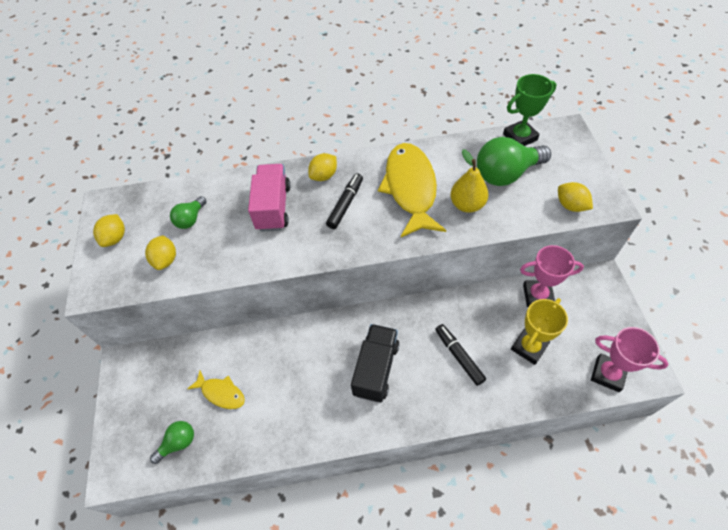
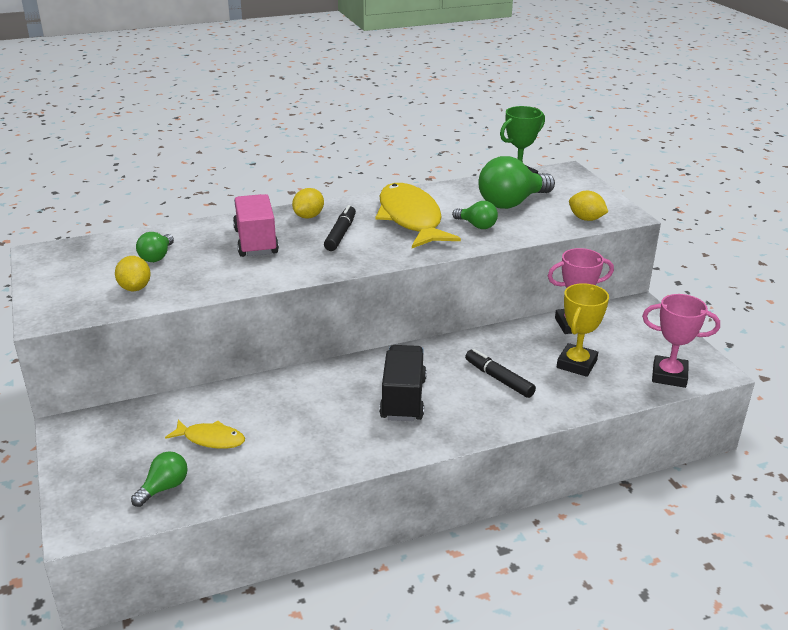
camera: 15 degrees left, 25 degrees down
(115, 238) = (64, 277): yellow lemon -> none
(467, 205) = (476, 225): yellow pear -> green light bulb

